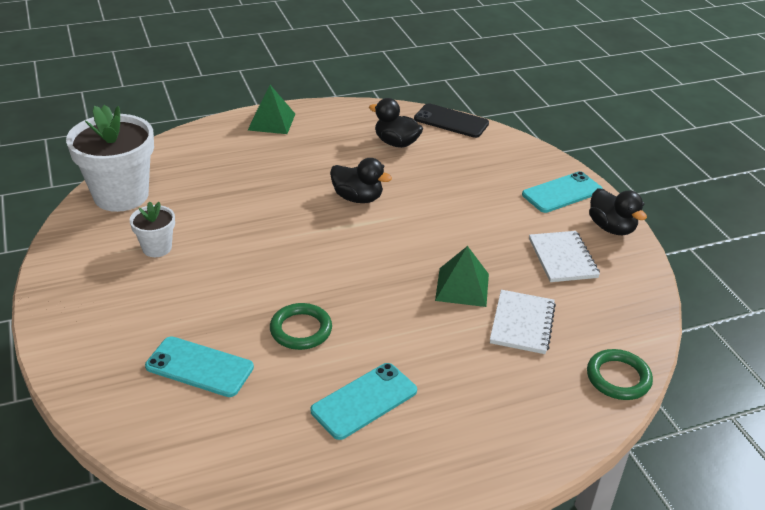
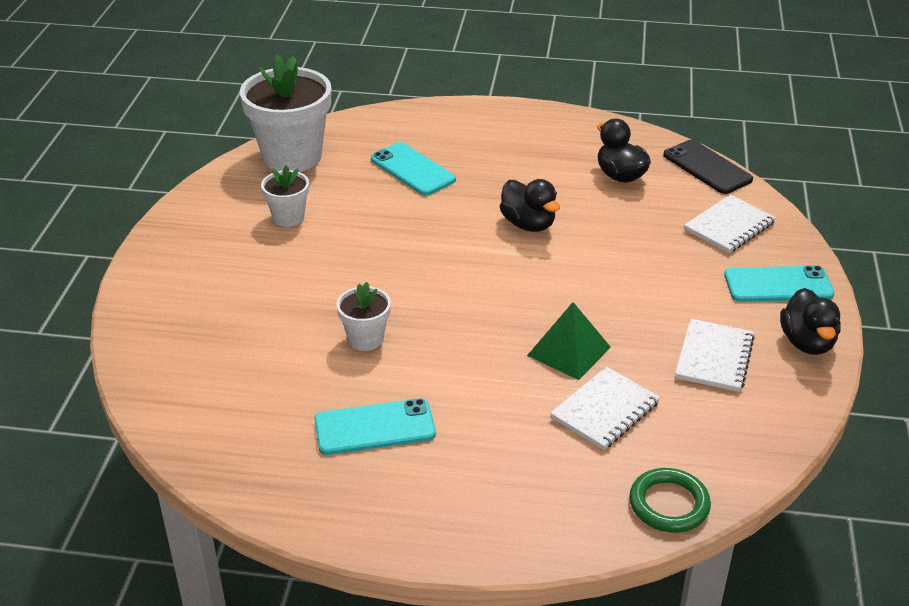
camera: 30 degrees right, 0 degrees up
(199, 367) = (246, 341): turquoise phone -> turquoise phone (412, 169)
(271, 122) = (498, 118): green pyramid -> none
(301, 330) = (365, 339): green ring -> white flower pot
(498, 160) = (729, 226): none -> white notebook

